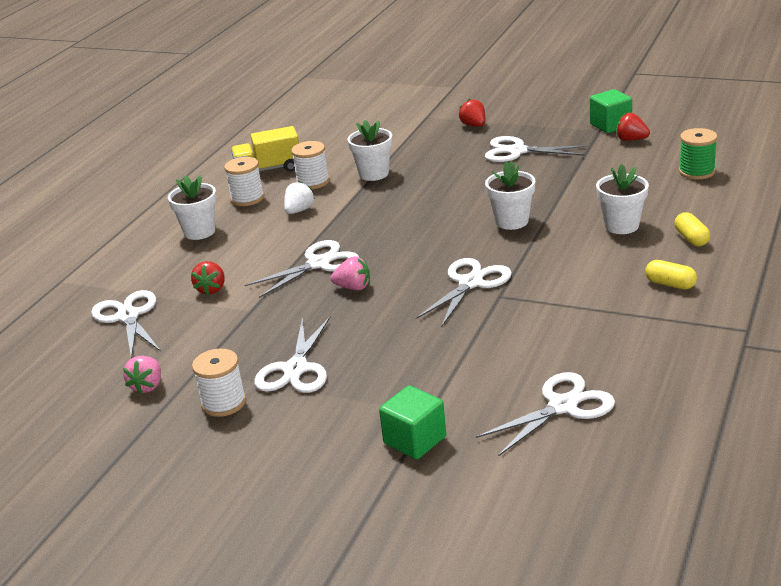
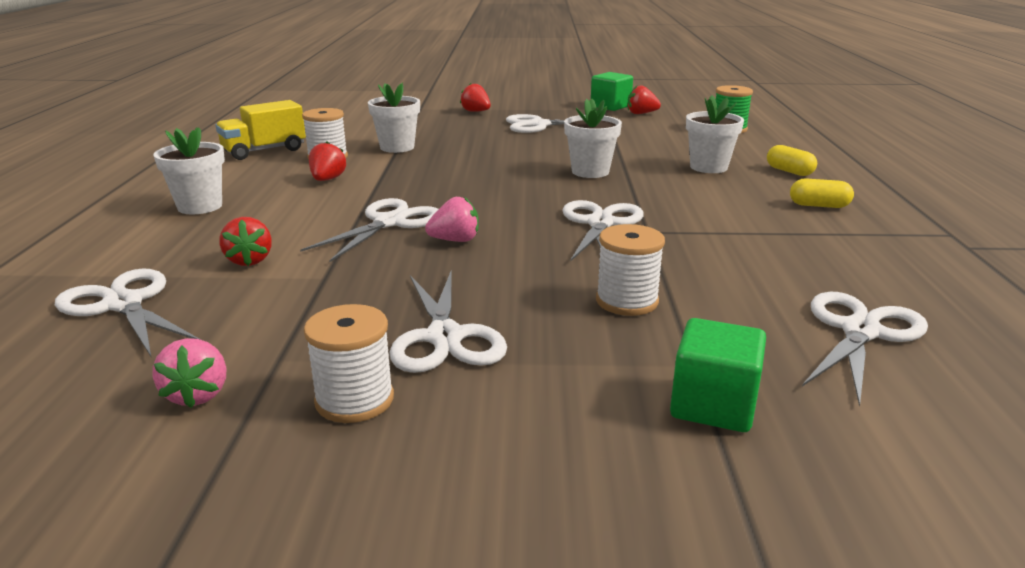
camera: 25 degrees left, 5 degrees down
(247, 198) = (251, 174): white spool -> white spool (627, 301)
(299, 210) = (327, 180): white strawberry -> red strawberry

